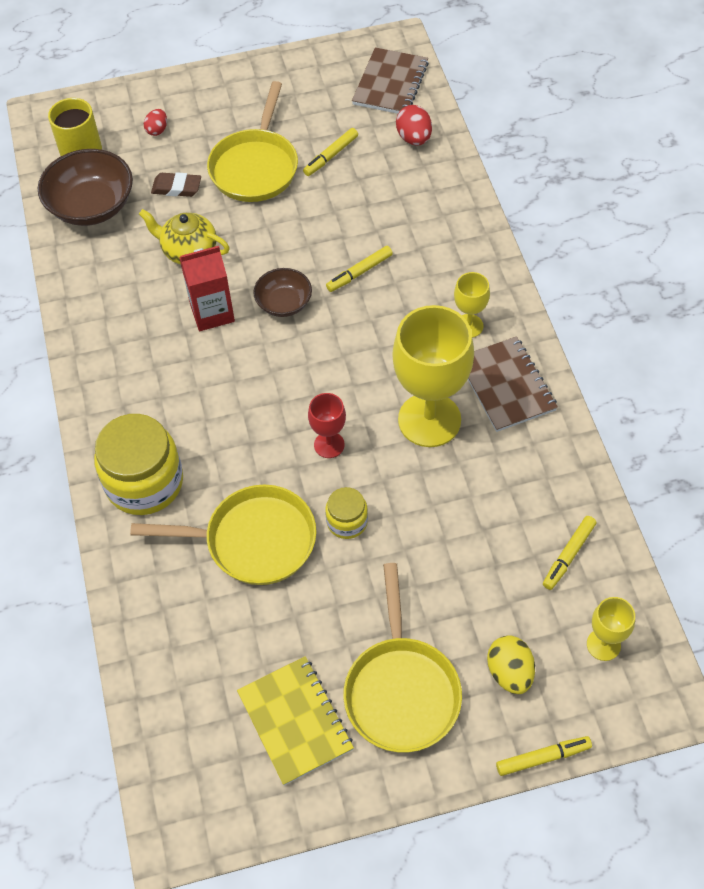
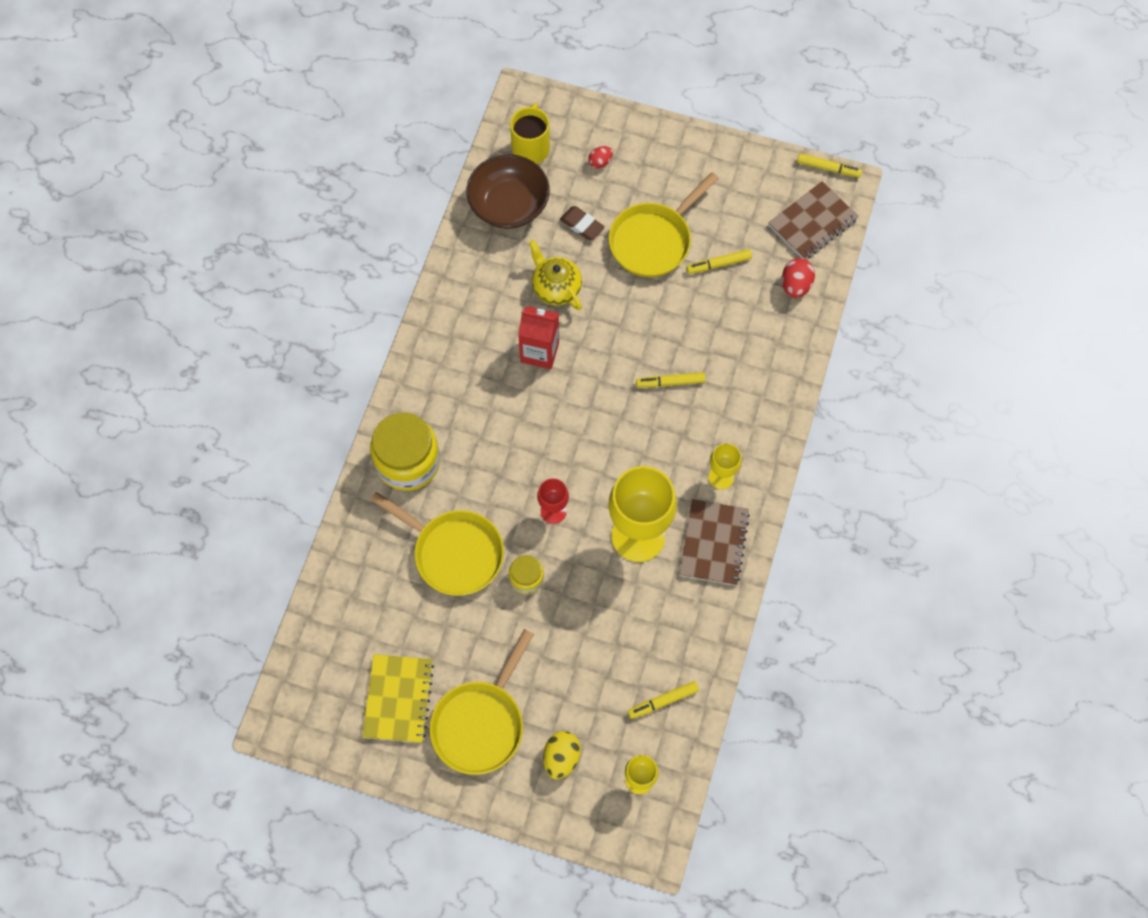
camera: 30 degrees right, 10 degrees up
(284, 303) = (597, 375): brown bowl -> none
(543, 758) = (541, 829): yellow marker -> yellow marker (828, 168)

